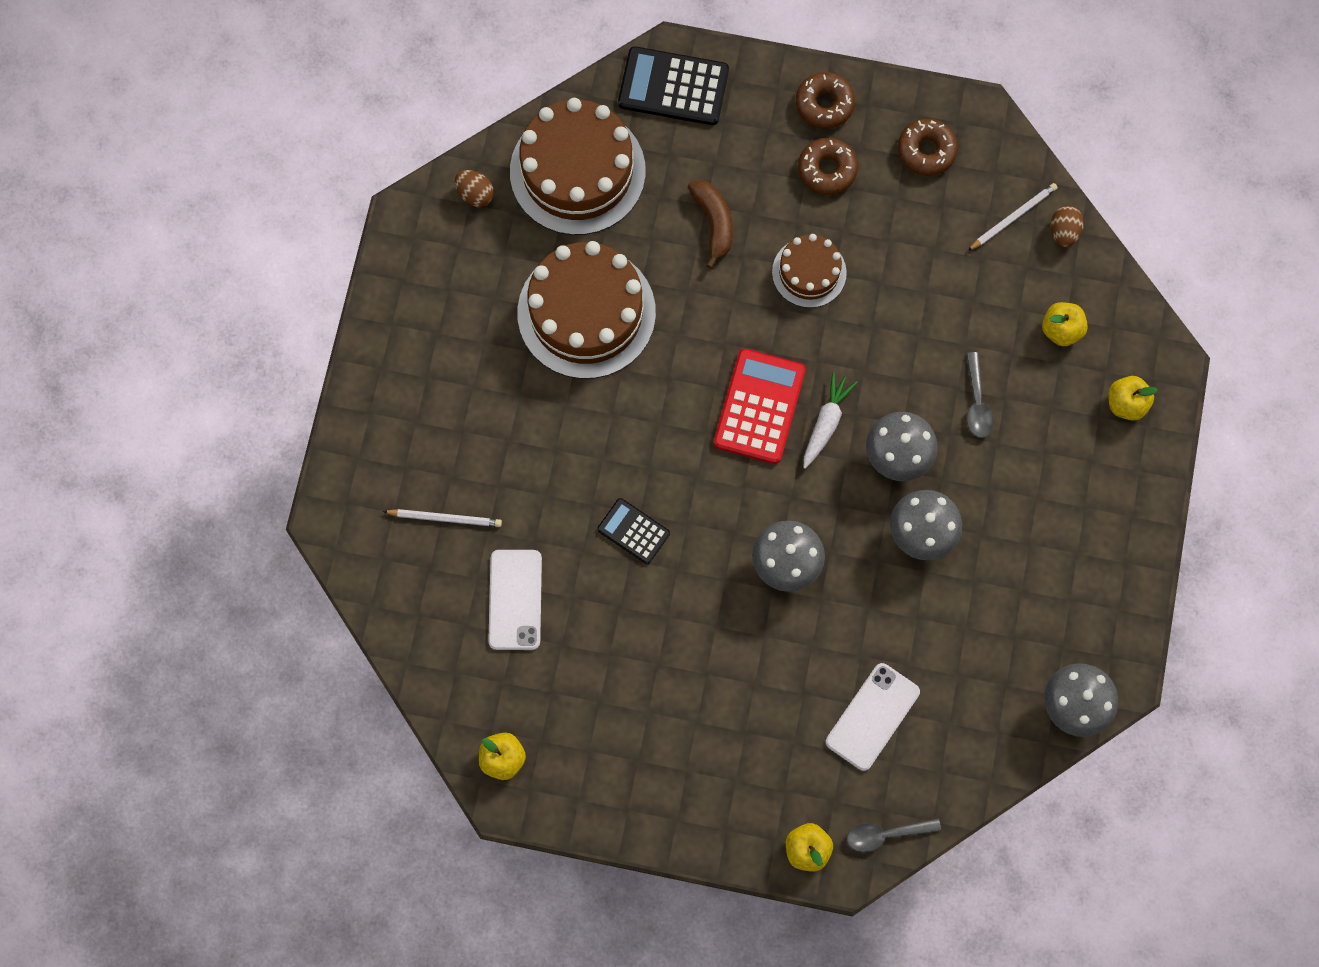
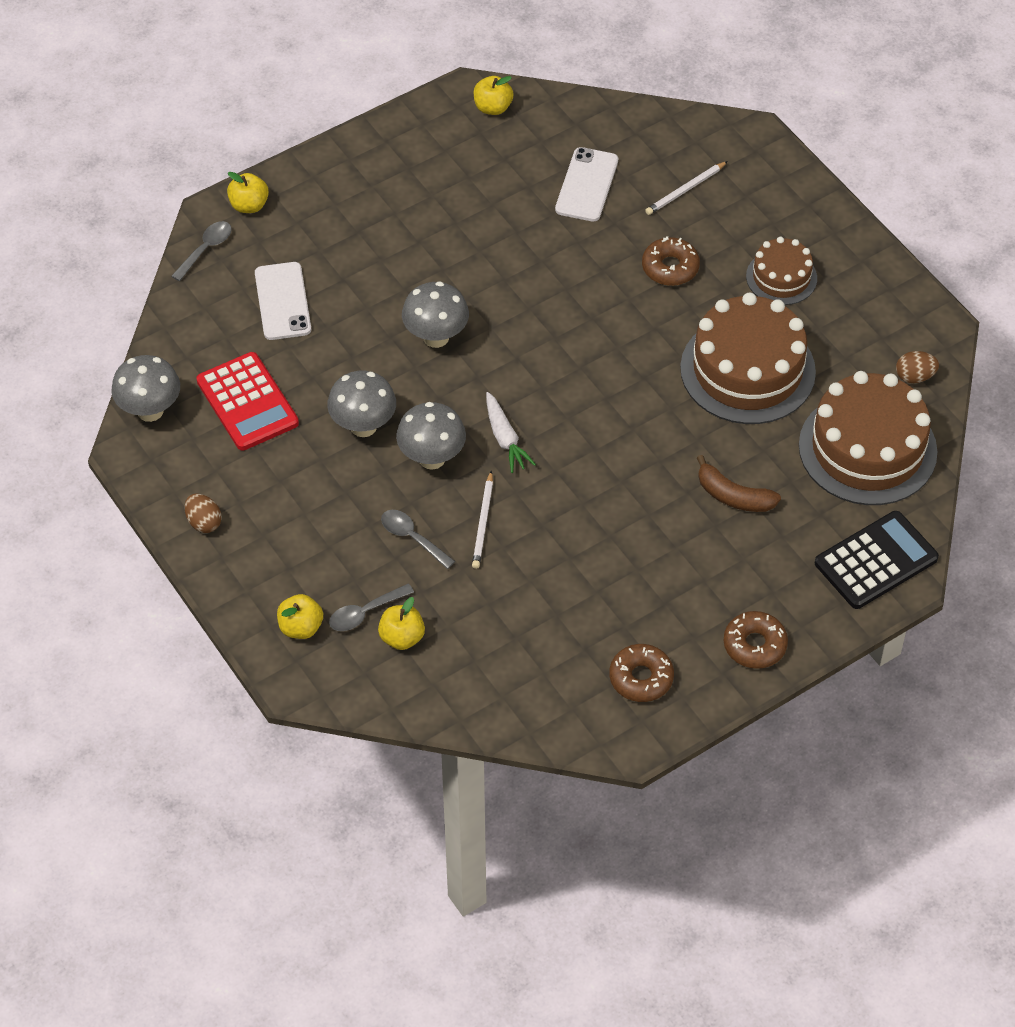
camera: 135 degrees right, 20 degrees down
(515, 600) = (586, 185): white phone -> white phone turned 60 degrees clockwise
(633, 531) = (558, 276): black calculator -> none
(759, 407) = (562, 411): red calculator -> red calculator (247, 402)
(809, 272) = (628, 521): brown cake -> brown cake (781, 277)
(827, 170) = (697, 601): brown donut -> brown donut (670, 267)
(1013, 217) = (523, 686): white pencil -> white pencil (483, 522)
(1063, 232) = (473, 709): brown egg -> brown egg (204, 522)
(1069, 373) = (365, 613): none -> grey spoon

